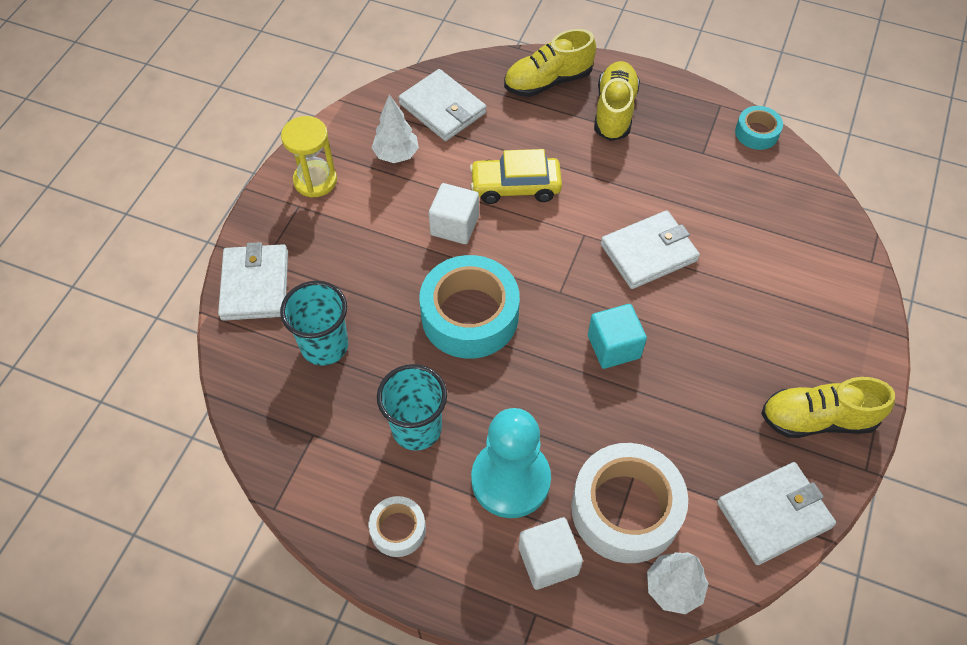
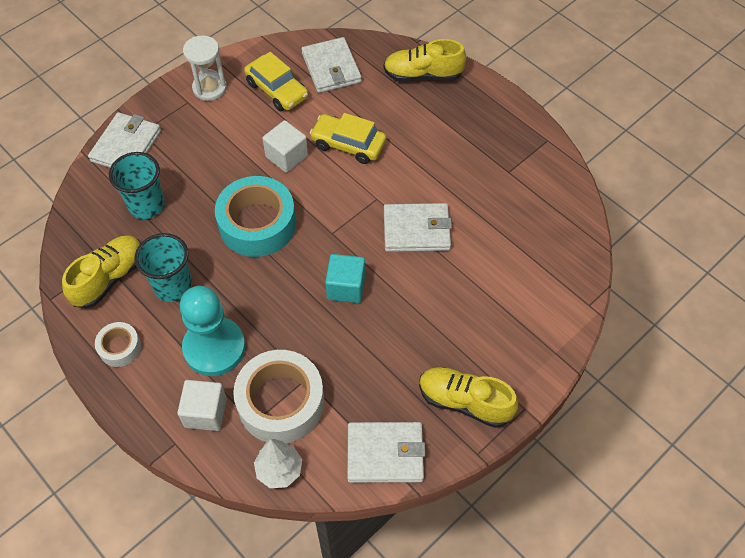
camera: 25 degrees right, 0 degrees up
(315, 180) = (209, 88): yellow hourglass -> white hourglass
(396, 155) = (277, 90): white tree -> yellow car
(614, 111) = (459, 115): yellow shoe -> yellow shoe (109, 278)
(756, 133) = (562, 172): turquoise tape -> none

